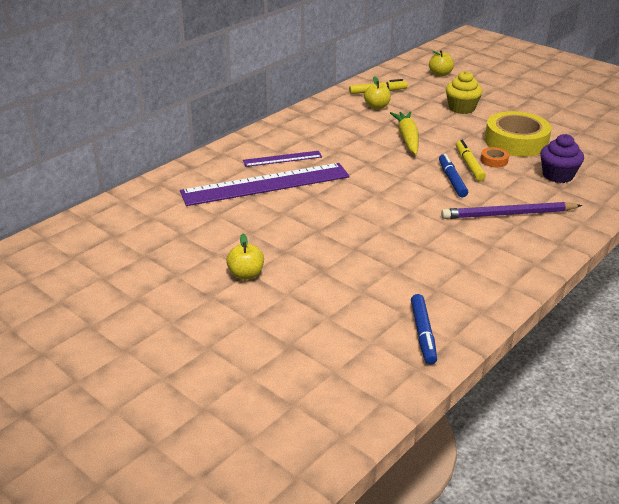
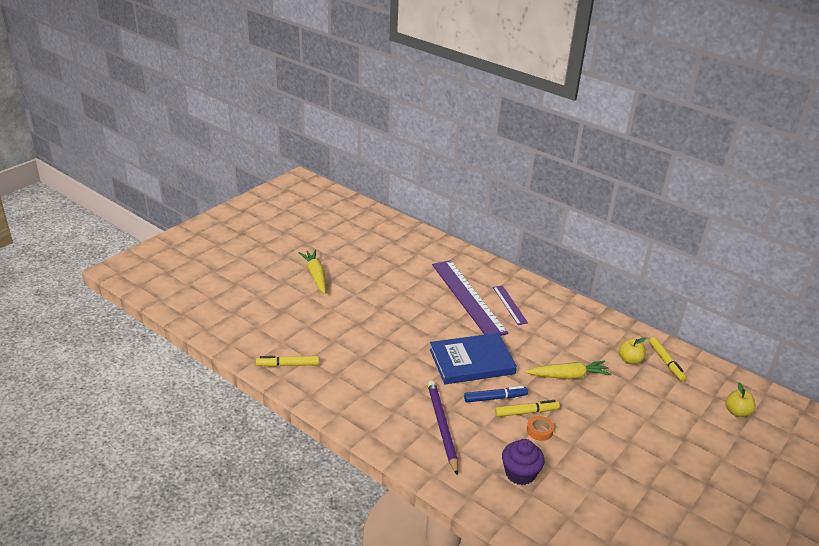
camera: 85 degrees right, 0 degrees up
(195, 312) = (315, 275): none -> yellow carrot
(246, 274) = (352, 292): yellow apple -> none
(392, 190) = (472, 361): none -> blue book
(423, 333) = (288, 365): blue marker -> yellow marker
(461, 108) = (651, 420): yellow cupcake -> none
(516, 141) = (586, 453): yellow tape -> none

